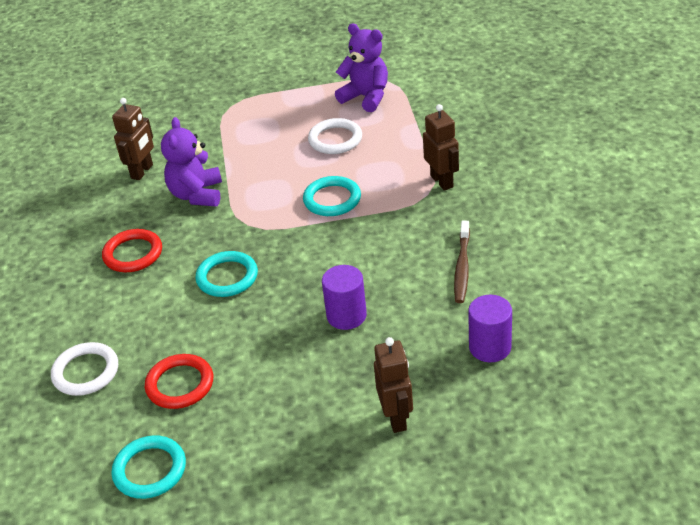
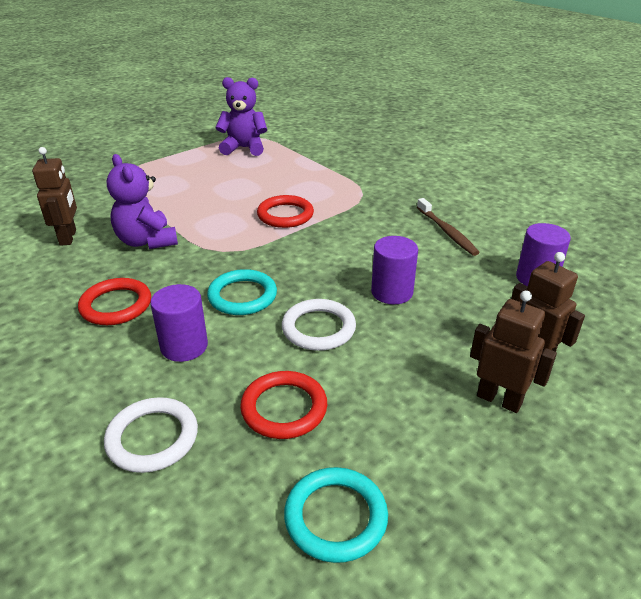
camera: 35 degrees left, 5 degrees down
(153, 308) = (184, 346): none -> purple cylinder
(332, 199) = (285, 215): turquoise ring -> red ring
(335, 139) = (245, 177): white ring -> white ring (318, 328)
(442, 181) = (365, 184): brown robot -> brown robot (499, 399)

